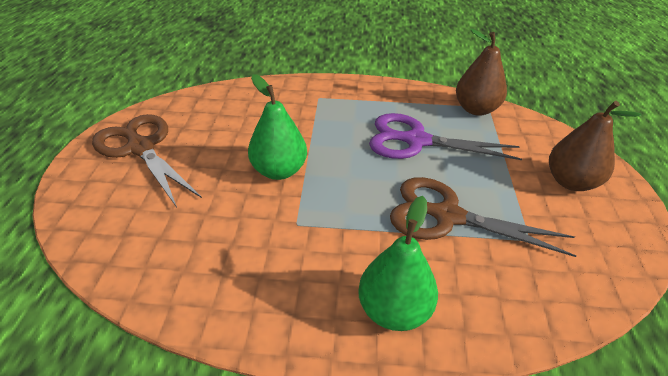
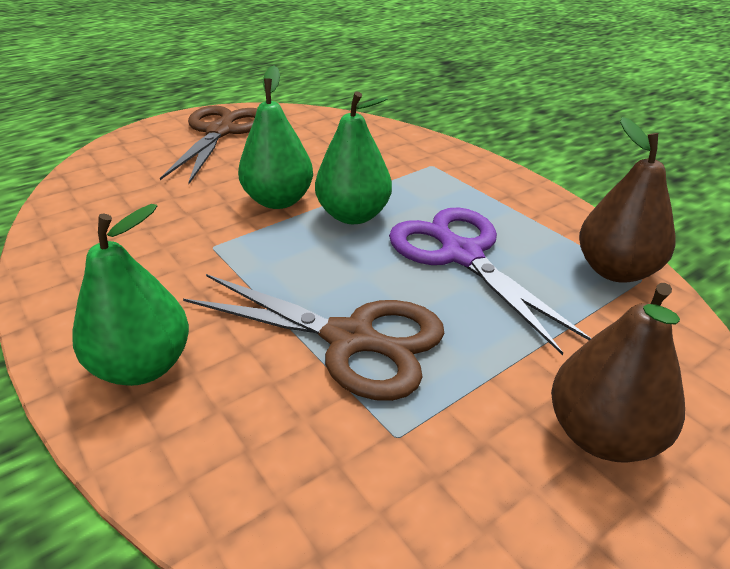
camera: 50 degrees right, 5 degrees down
(334, 152) = (353, 215): none -> green pear
(447, 216) = (350, 339): brown scissors -> brown scissors turned 135 degrees clockwise

